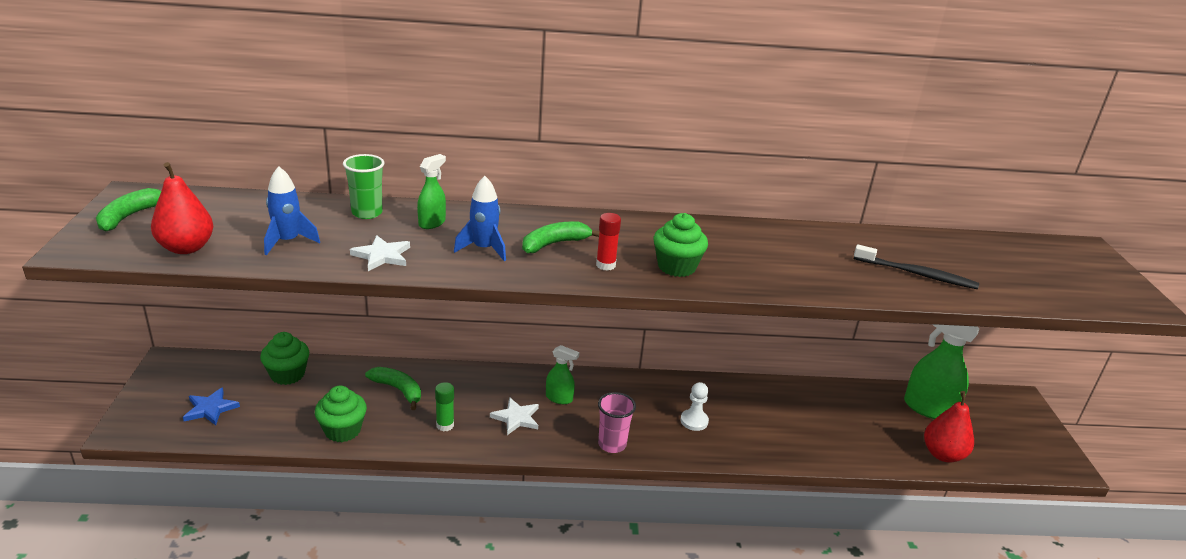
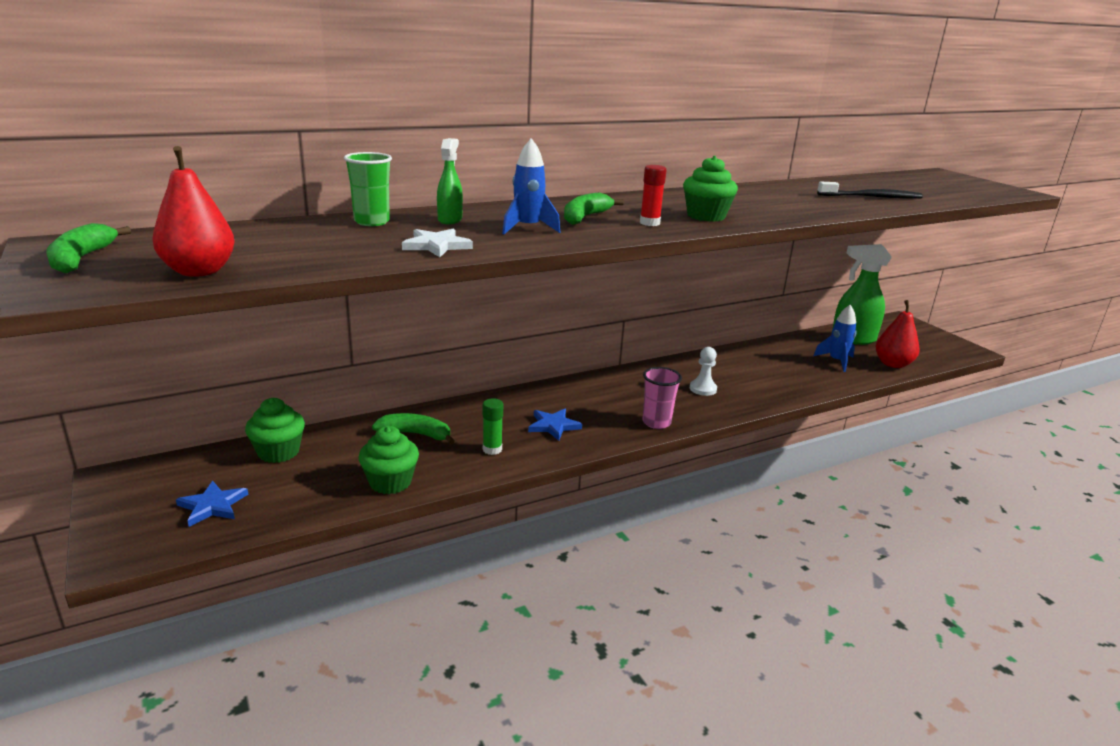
camera: 25 degrees left, 5 degrees down
(288, 241) = (317, 251): blue rocket -> blue rocket (836, 361)
(516, 418) = (553, 426): white star -> blue star
(559, 398) = (576, 401): green spray bottle -> none

